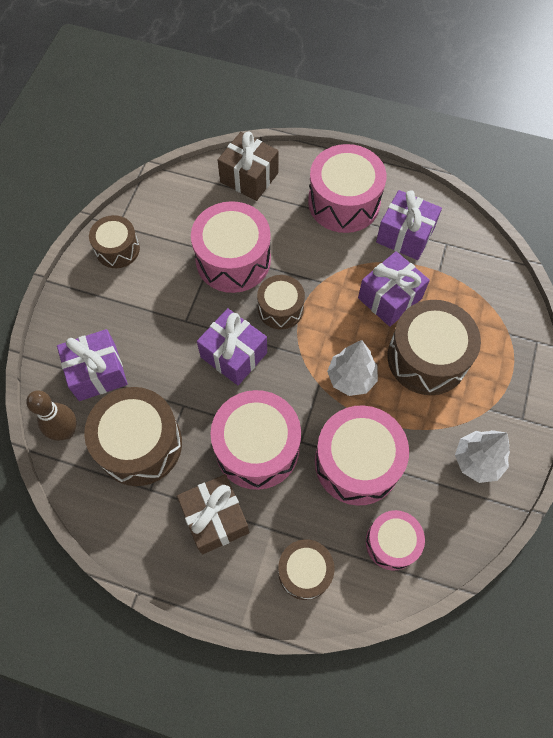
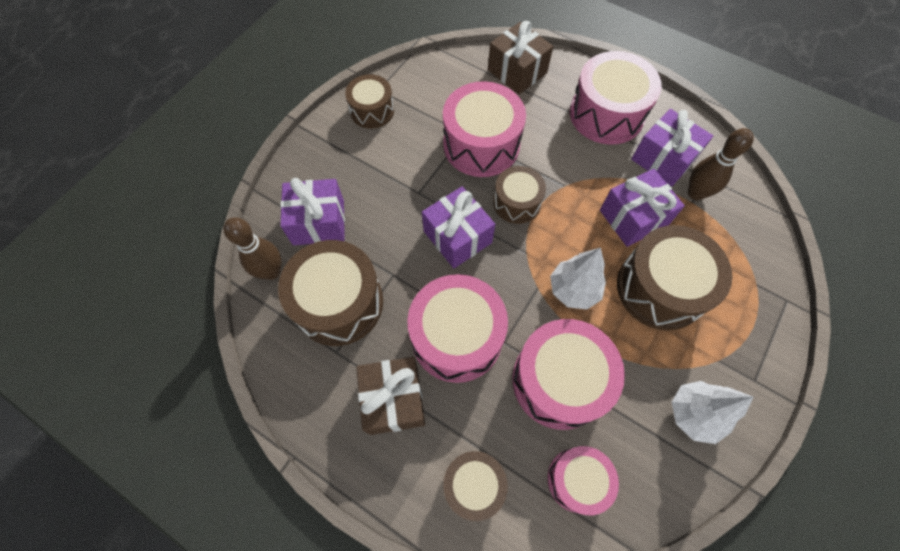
camera: 15 degrees right, 0 degrees up
(440, 261) = (695, 193): none -> brown bowling pin

